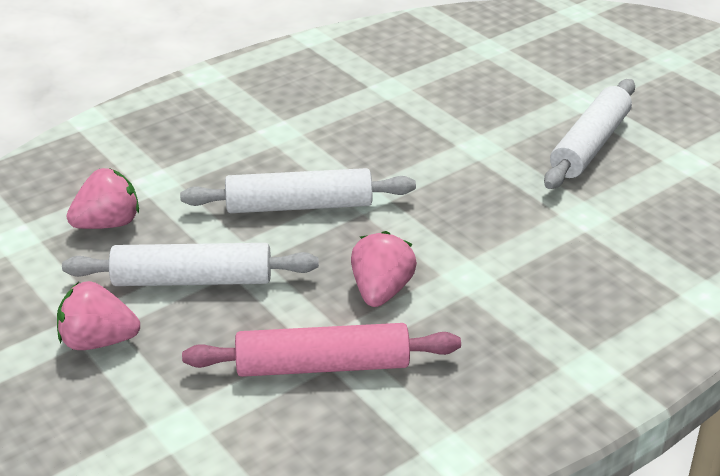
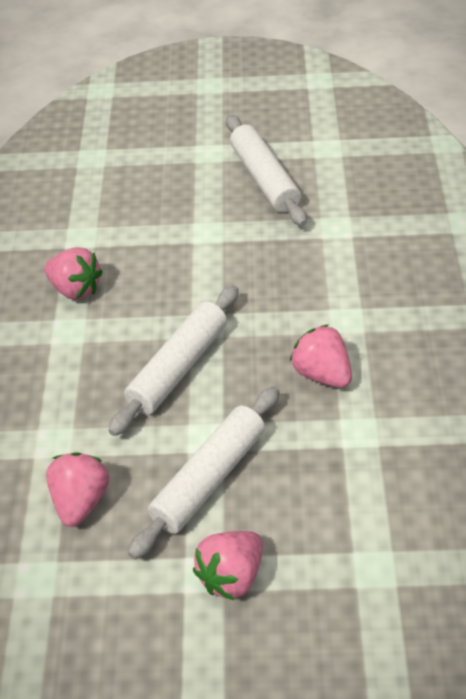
camera: 50 degrees left, 10 degrees up
(323, 365) = (374, 448): pink rolling pin -> none
(328, 113) = (75, 289): none -> pink strawberry

